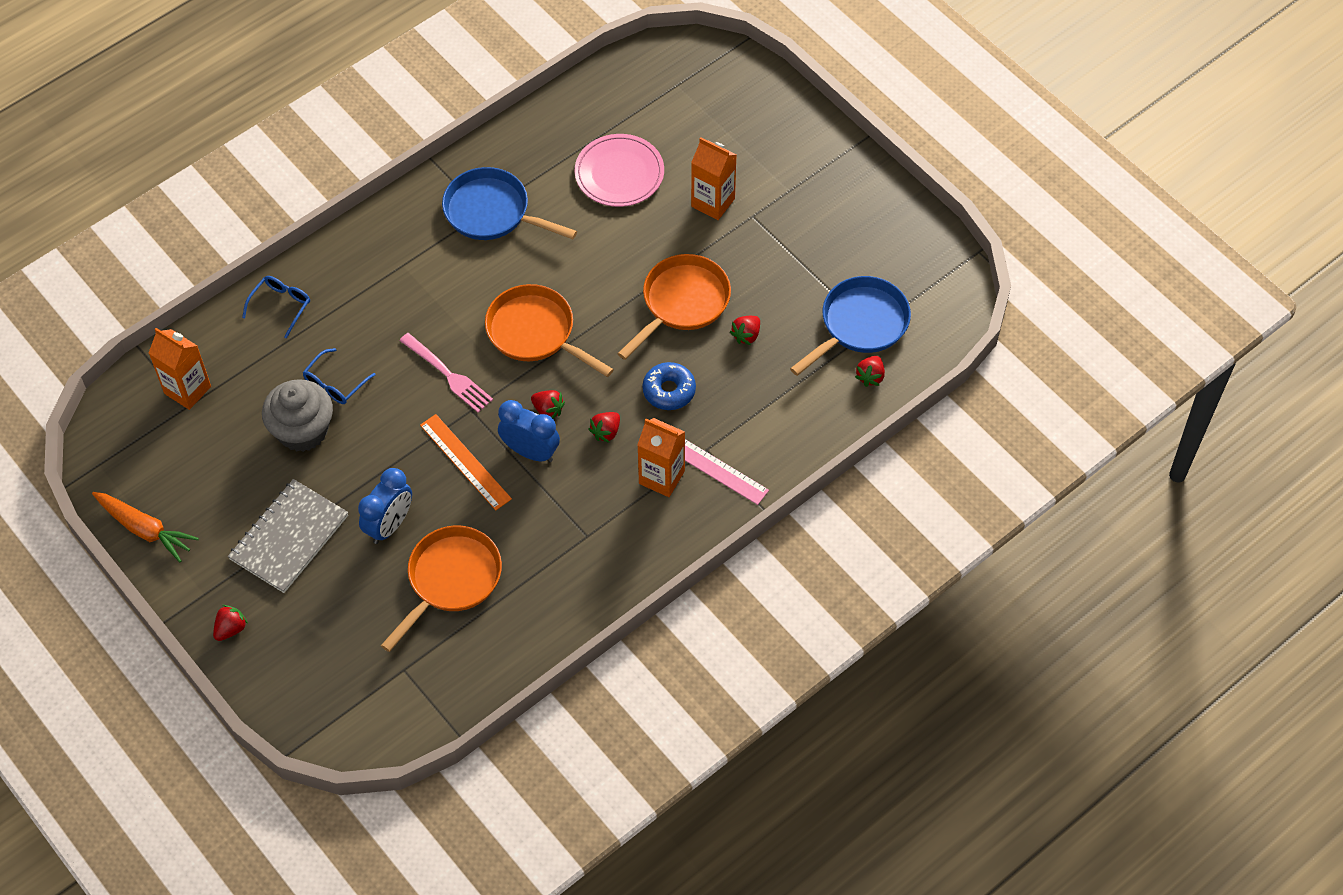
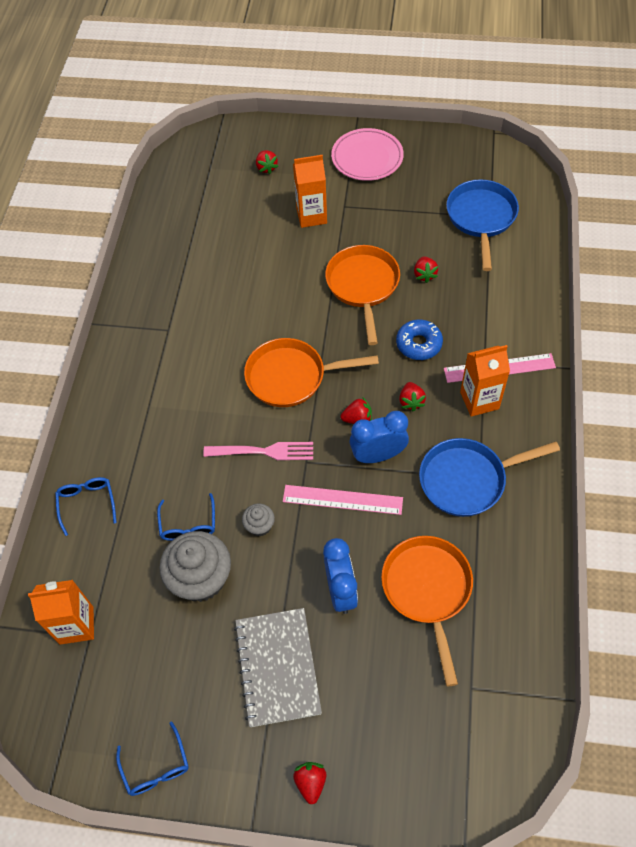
camera: 40 degrees left, 0 degrees up
(145, 529) = (156, 766): orange carrot -> blue glasses
(384, 428) = (259, 526): none -> grey cupcake
(465, 462) = (342, 499): orange ruler -> pink ruler
(492, 212) = (174, 325): blue pan -> blue pan (467, 479)
(619, 174) = (233, 241): pink plate -> pink plate (367, 158)
(870, 376) = (523, 242): red strawberry -> red strawberry (266, 168)

